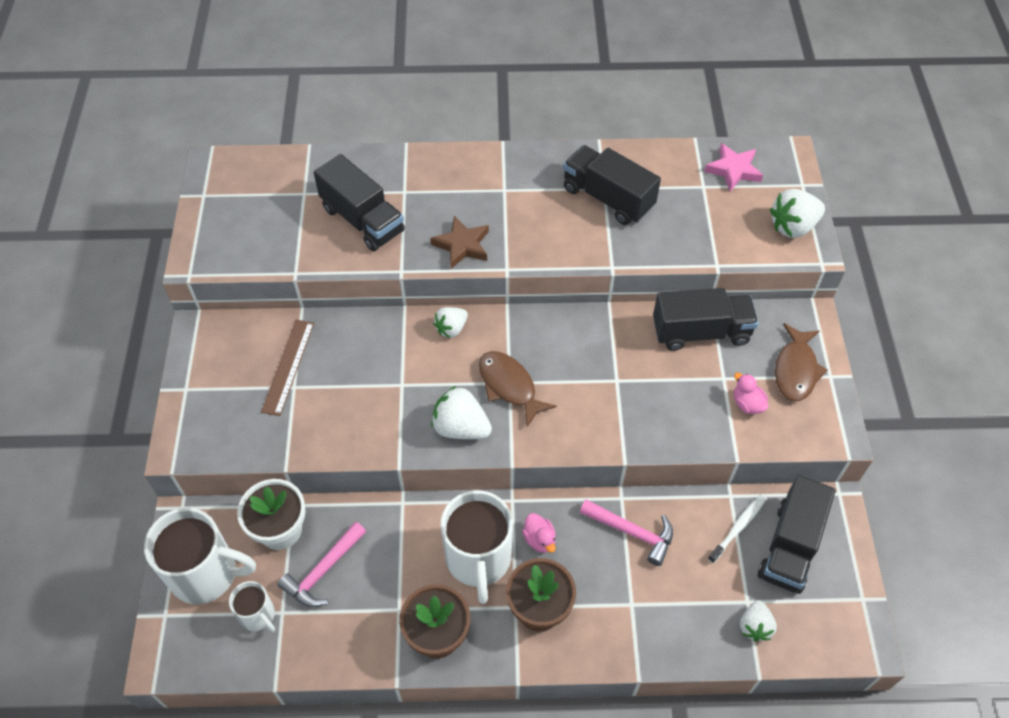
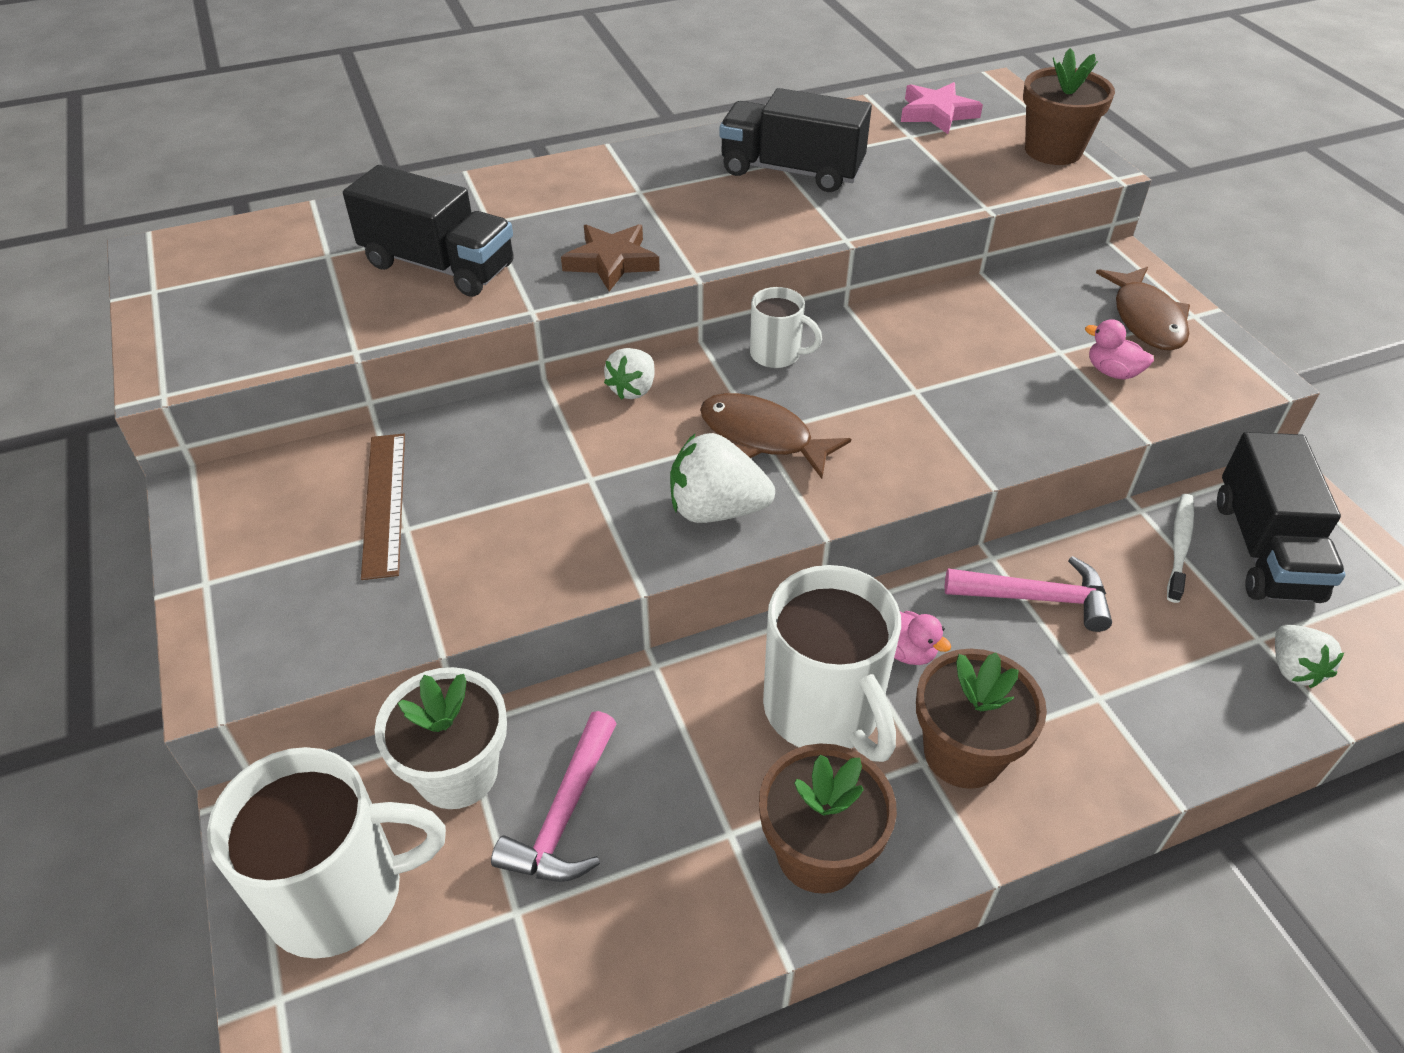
camera: 20 degrees left, 10 degrees down
(258, 615) = (471, 933): white mug -> white mug (777, 354)
(700, 332) = (993, 309): black truck -> none
(793, 226) = (1053, 150): white strawberry -> brown flower pot

